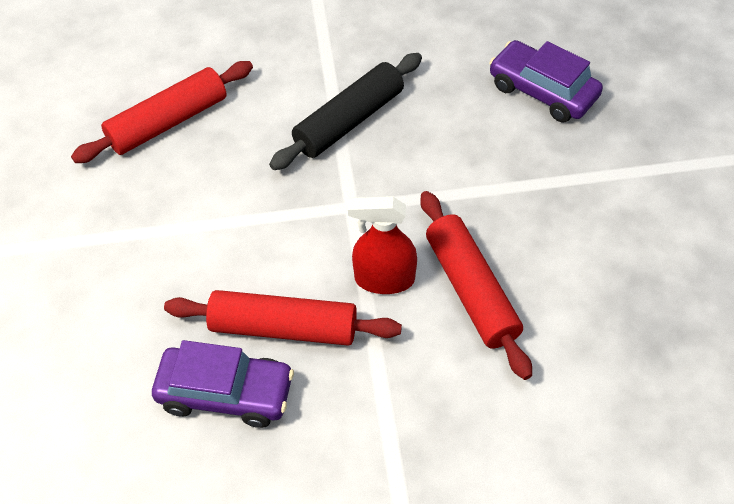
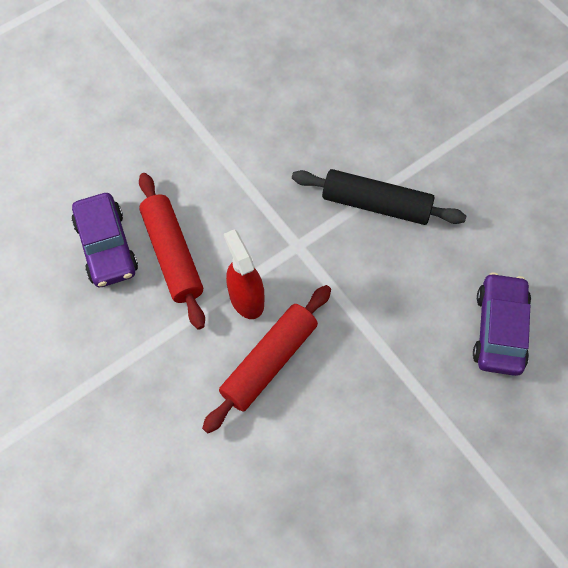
camera: 60 degrees right, 10 degrees up
(168, 122) = (301, 91): red rolling pin -> none

